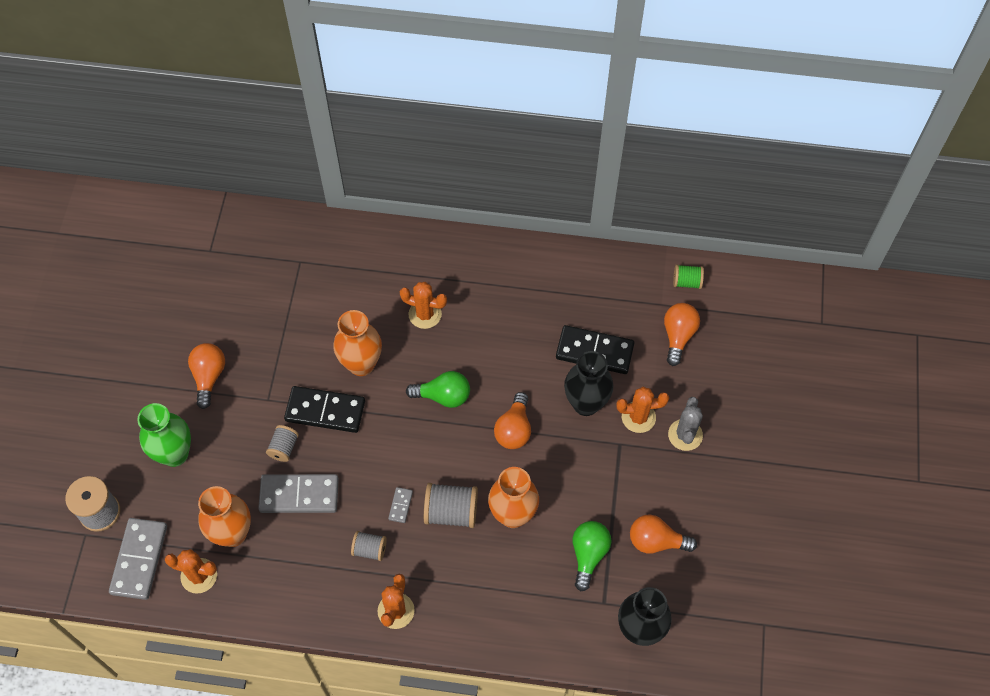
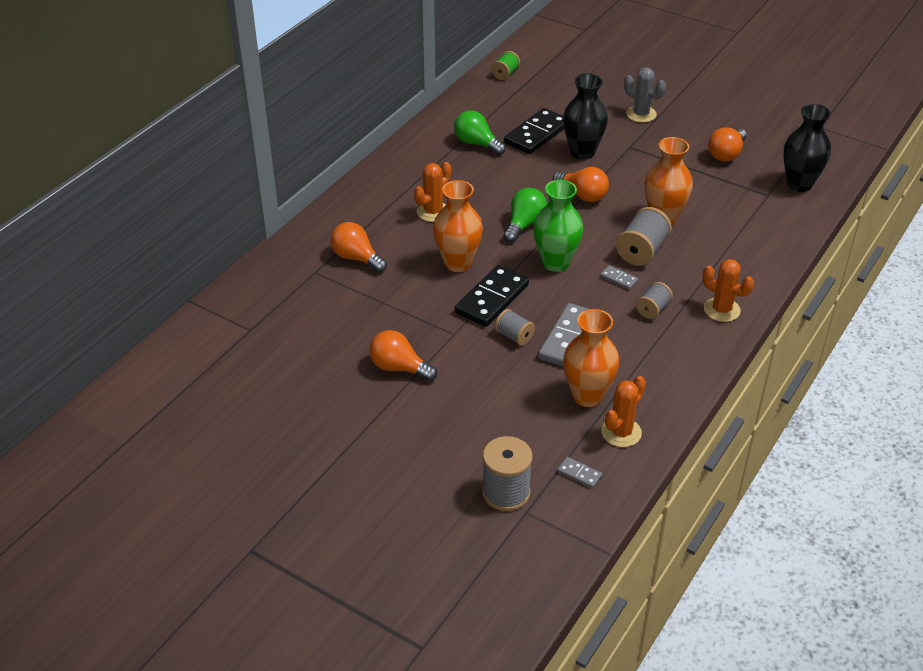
camera: 65 degrees left, 20 degrees down
(139, 559) = (579, 474): grey domino -> grey domino, size x0.45
(175, 454) = (472, 416): green vase -> green vase (555, 263)
(588, 555) = (721, 190): green light bulb -> green light bulb (476, 143)
(638, 417) = (611, 131): orange cactus -> none
(678, 336) = (551, 92): orange light bulb -> orange light bulb (356, 258)

